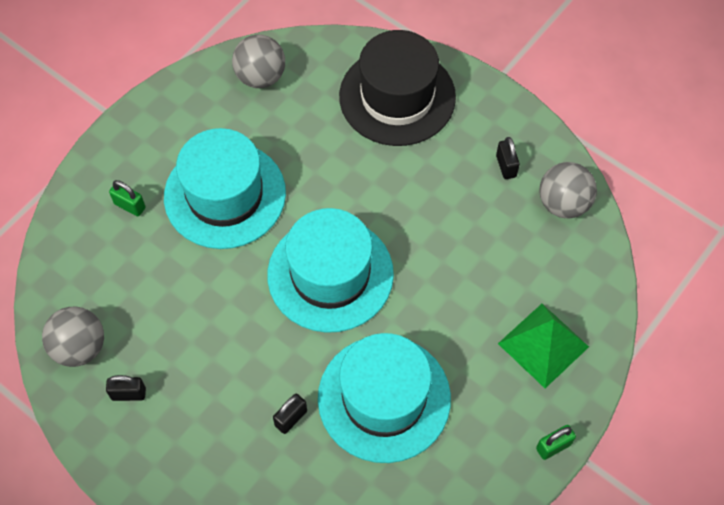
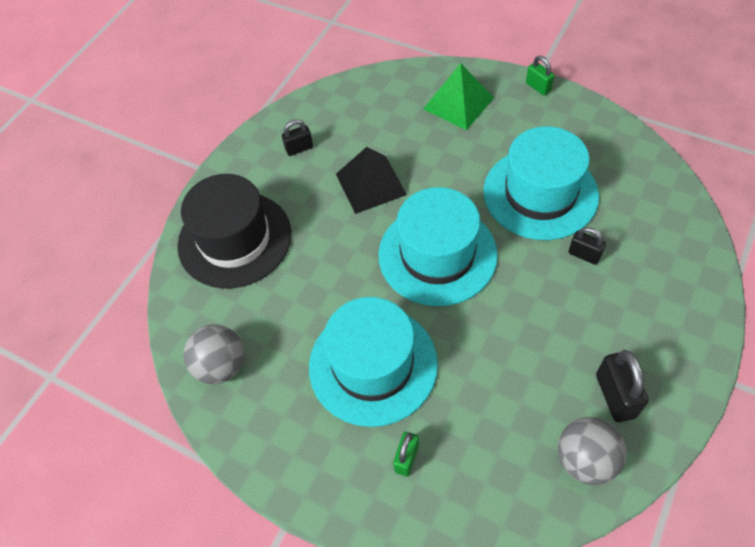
camera: 95 degrees left, 5 degrees down
(128, 394) = (615, 396): black padlock -> black padlock, size x1.59
(439, 228) = (370, 184): none -> black pyramid
(563, 203) = (329, 108): grey ball -> none

